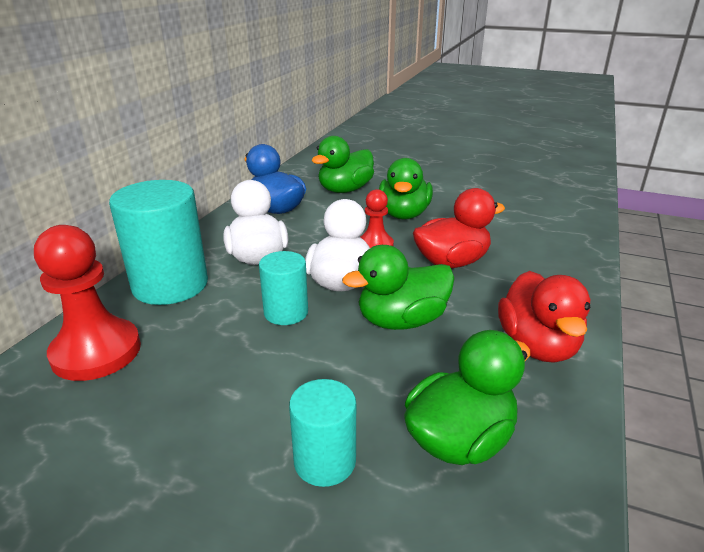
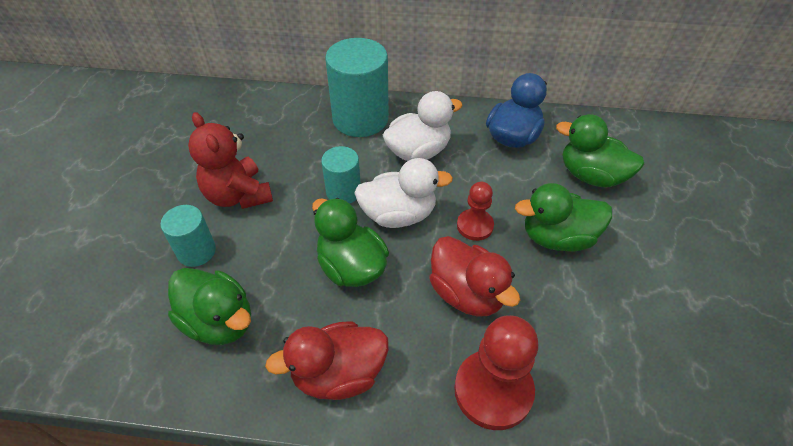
camera: 75 degrees right, 20 degrees up
(96, 352) = (278, 116): red pawn -> red pawn (493, 390)
(234, 406) = (238, 195): none -> red teddy bear

